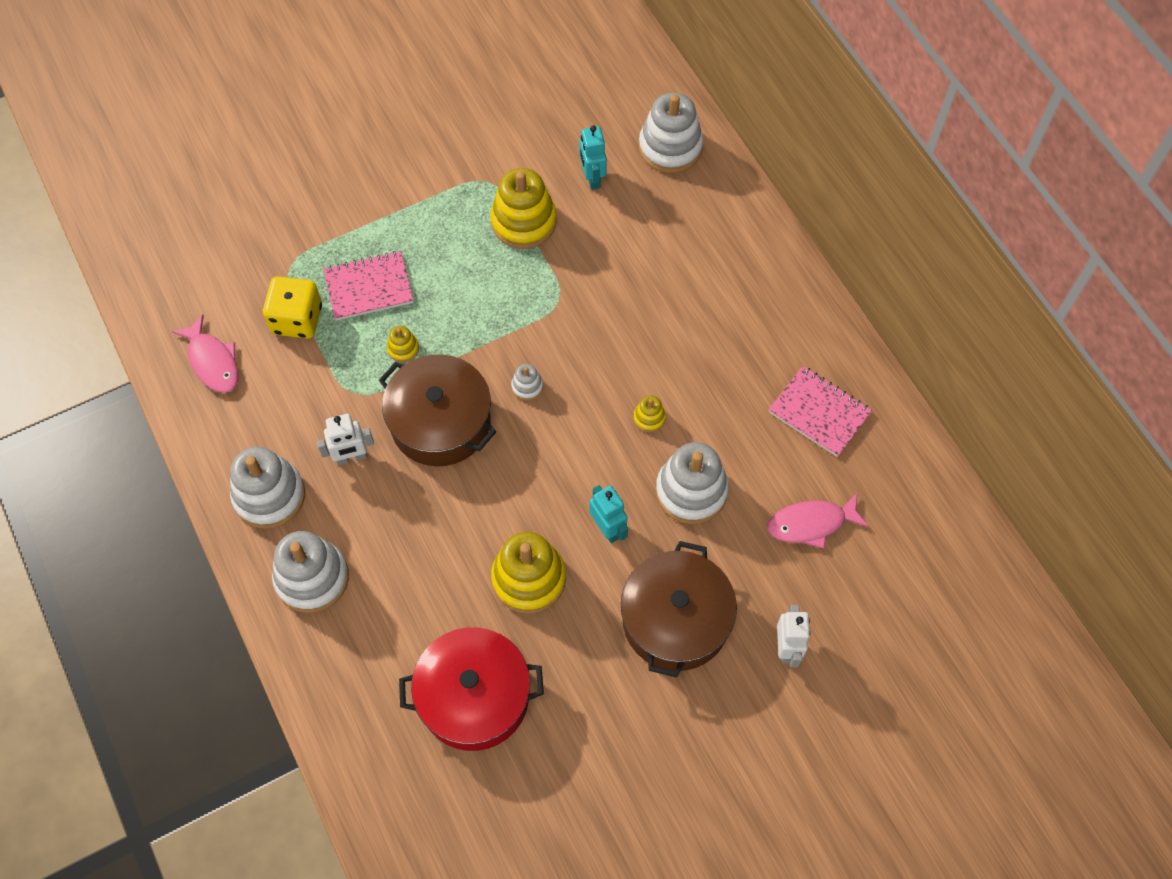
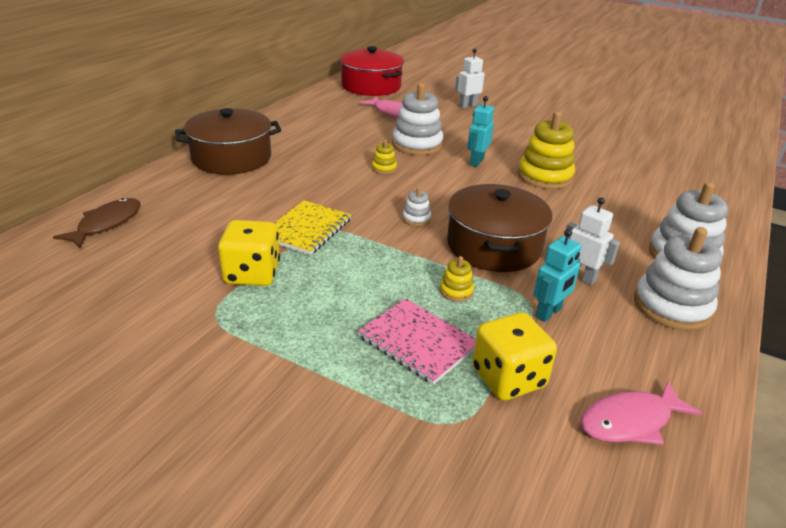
camera: 125 degrees left, 30 degrees down
(213, 362) = (630, 421): pink fish -> pink fish turned 135 degrees counterclockwise
(474, 697) = (633, 172): red pot -> red pot (371, 86)
(524, 221) = (252, 274): yellow stacking toy -> yellow dice
(566, 287) = (307, 229): none -> yellow notebook
(592, 178) = (170, 253): turquoise robot -> turquoise robot (548, 313)
(670, 147) = (107, 224): white stacking toy -> brown fish
(675, 620) = (497, 132): brown pot -> brown pot (232, 158)
(819, 412) = (318, 123): pink notebook -> none

